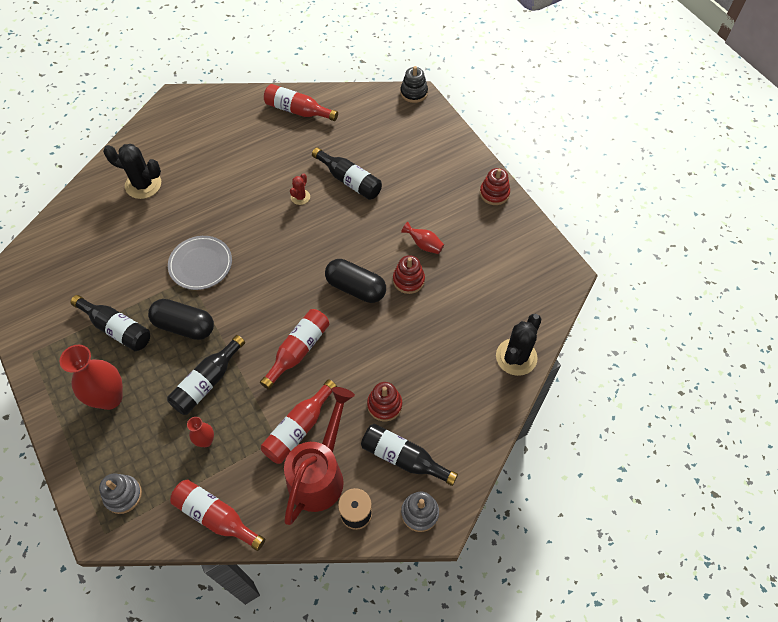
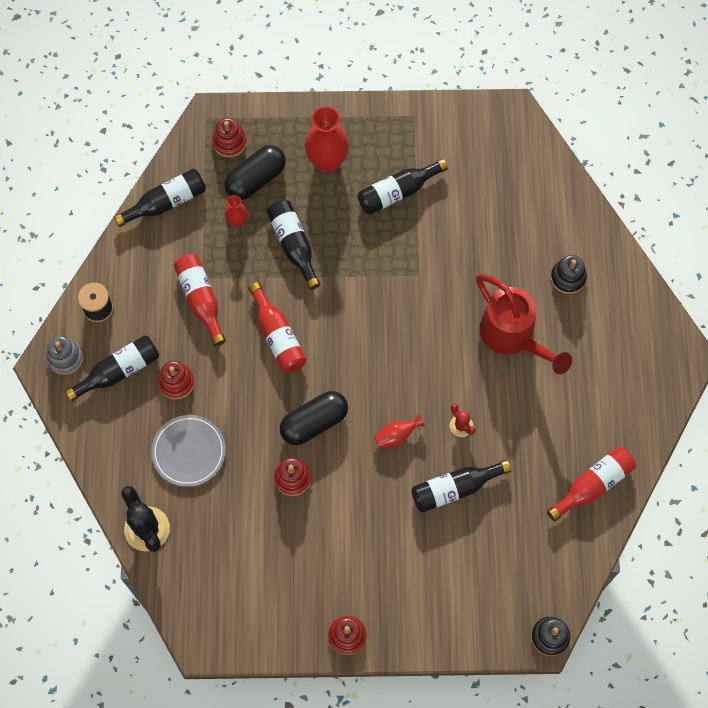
camera: 120 degrees right, 10 degrees up
(123, 495) = (229, 142): grey stacking toy -> red stacking toy
(143, 185) = (568, 278): black cactus -> black stacking toy
(184, 326) = (365, 250): black capsule -> black capsule (256, 179)
(201, 264) = (429, 292): grey plate -> grey plate (189, 452)
(216, 517) = (166, 202): red bottle -> black bottle
(320, 474) = (149, 297): red watering can -> red watering can (512, 336)
(424, 245) = (325, 518): red vase -> red vase (396, 435)

